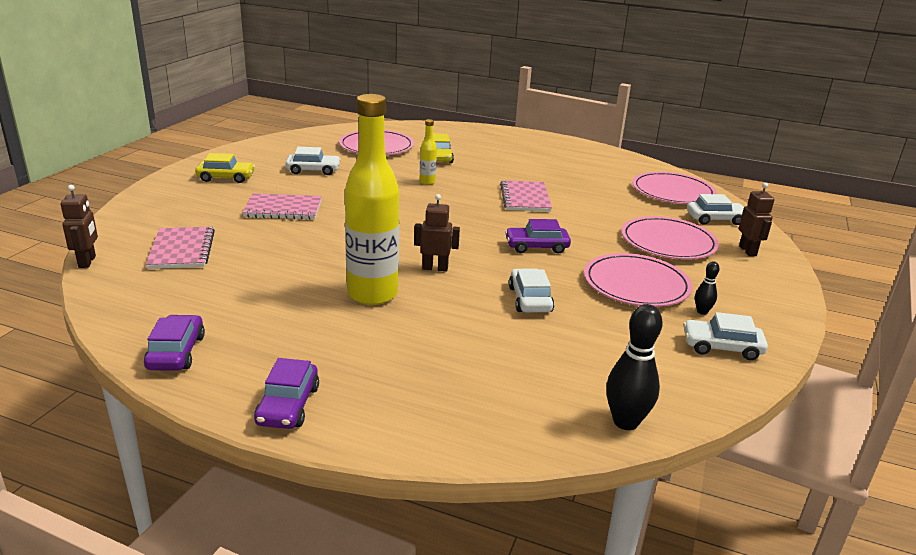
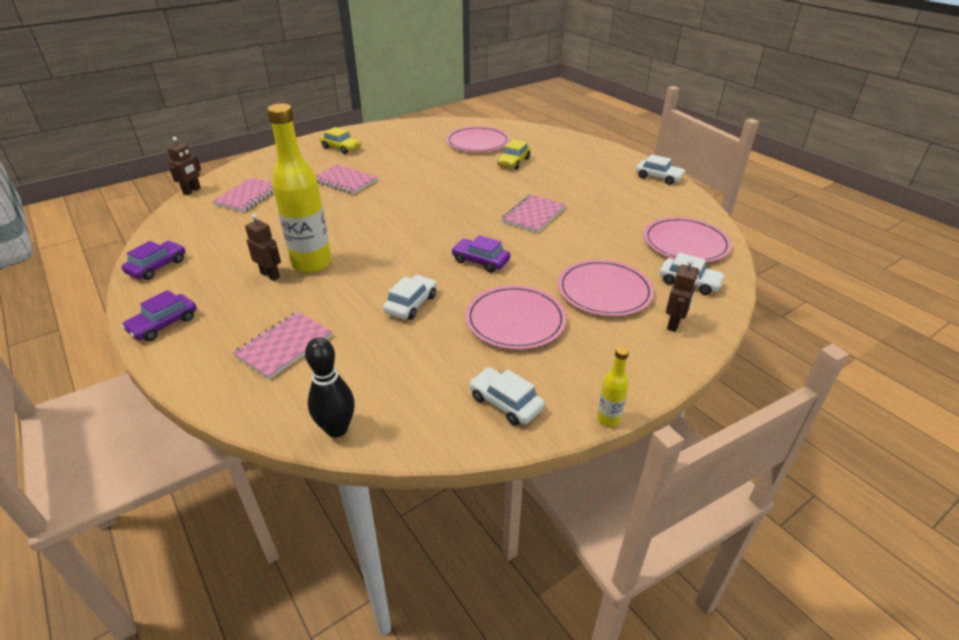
camera: 35 degrees right, 10 degrees up
(313, 170) = (405, 154): white car -> white car (658, 177)
(427, 182) = (473, 182): yellow bottle -> yellow bottle (608, 419)
(435, 268) = (380, 256): brown robot -> brown robot (270, 275)
(465, 375) = (284, 346): none -> pink notebook
(702, 311) = (537, 365): black bowling pin -> none

